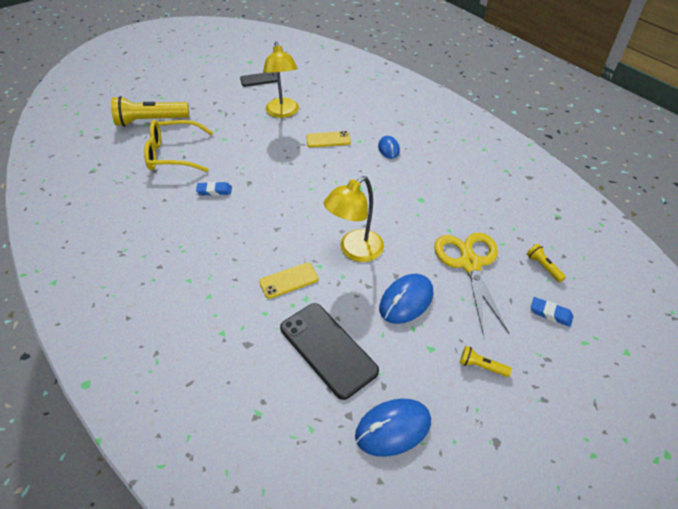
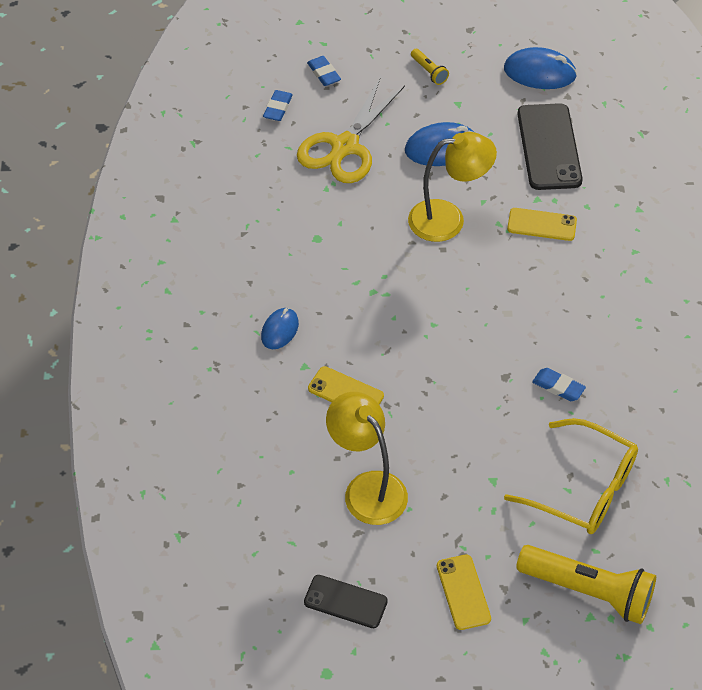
camera: 145 degrees left, 5 degrees up
(210, 100) = (463, 592): none -> yellow phone
(283, 113) = (367, 488): yellow lamp -> yellow lamp turned 60 degrees counterclockwise
(543, 267) = (278, 108): yellow flashlight -> blue eraser

